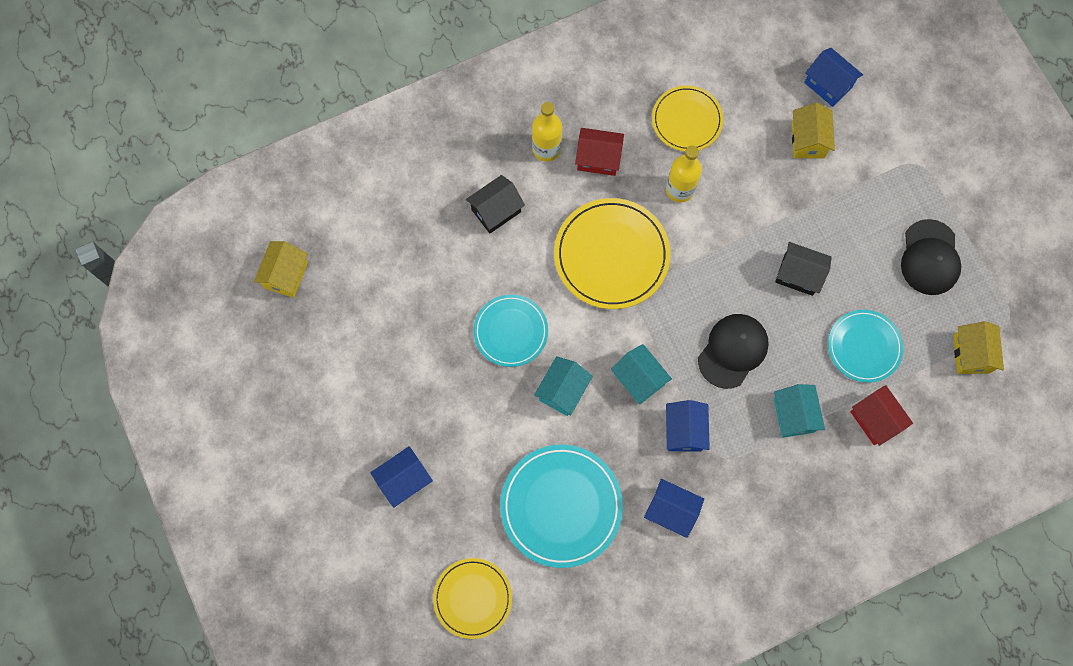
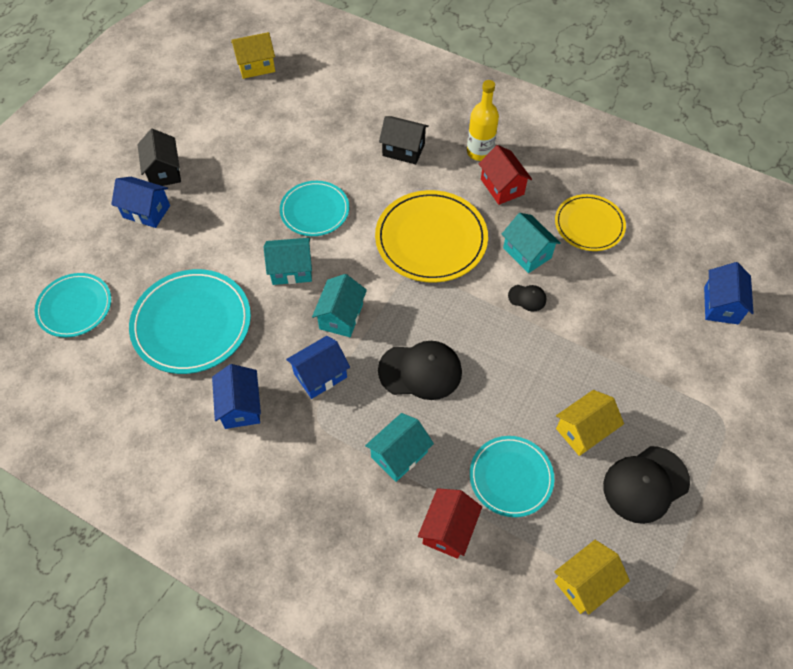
camera: 55 degrees right, 15 degrees down
(472, 598) = (75, 307): yellow plate -> turquoise plate
(680, 189) = (527, 253): yellow bottle -> turquoise house
(722, 221) = (527, 298): none -> black cap
(798, 274) = (531, 382): black house -> black house (164, 171)
(808, 140) = (657, 319): yellow house -> yellow house (583, 430)

